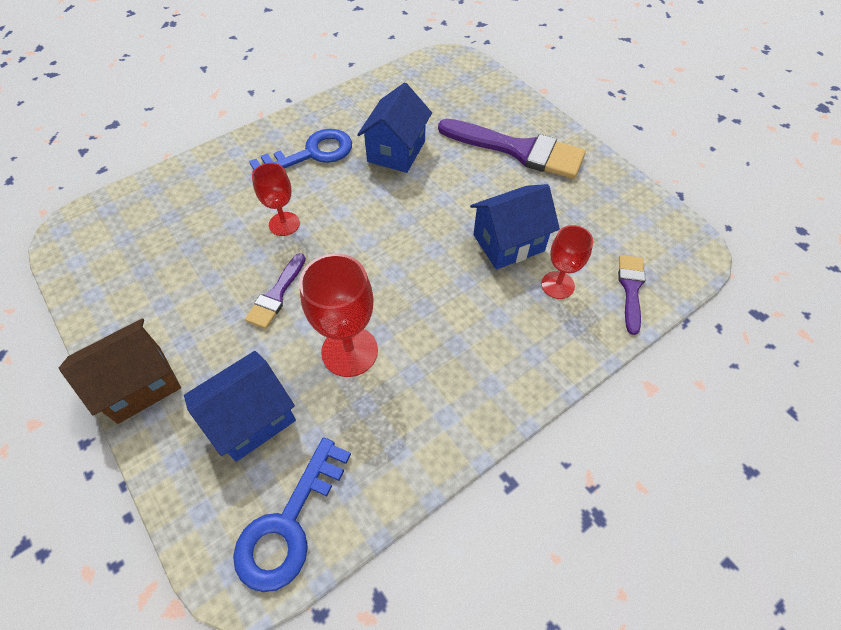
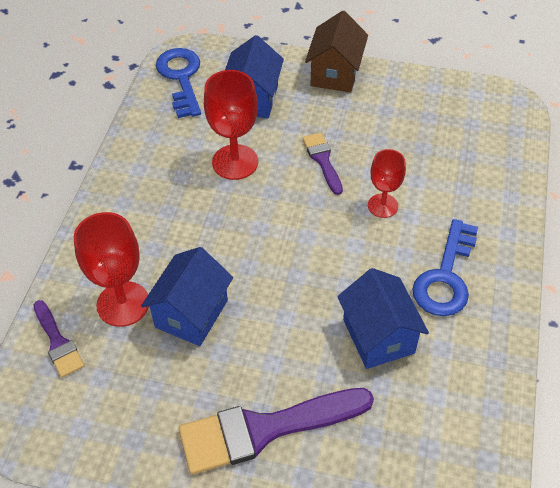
camera: 140 degrees right, 5 degrees down
(557, 285) = (123, 304): red goblet -> red goblet, size x1.58

